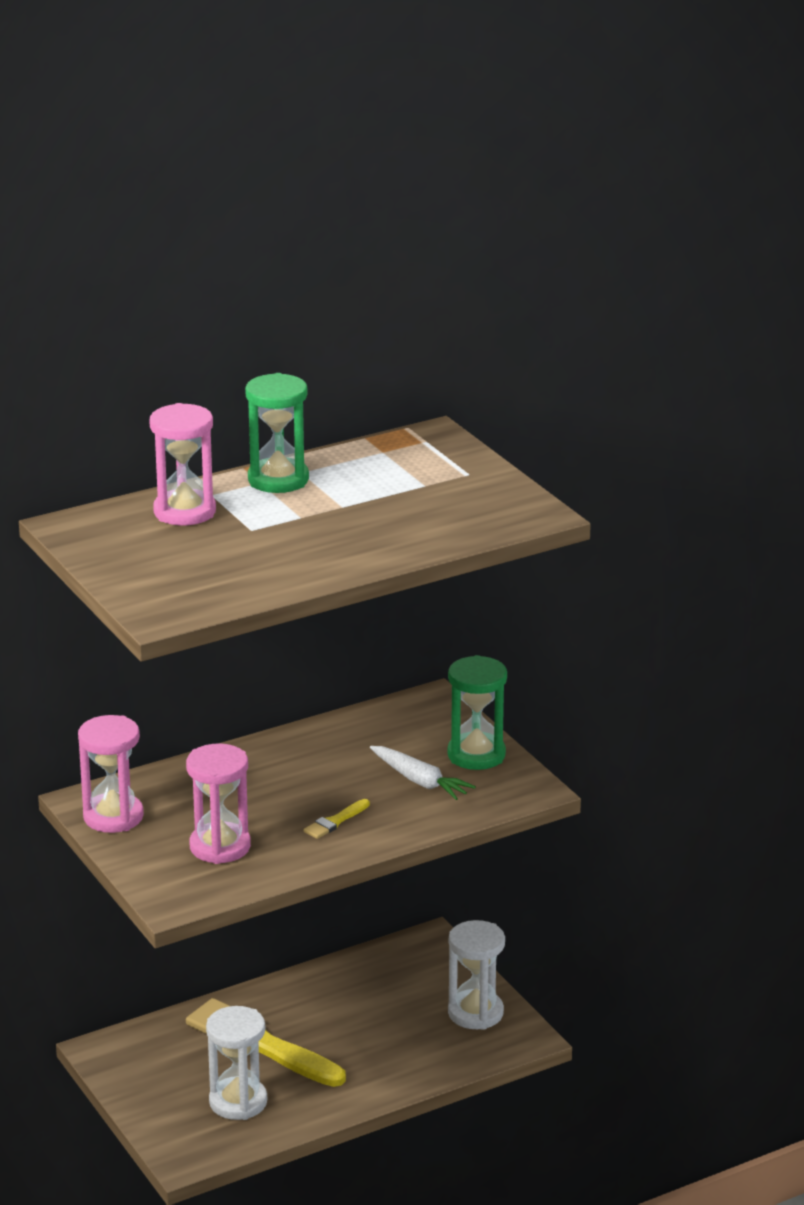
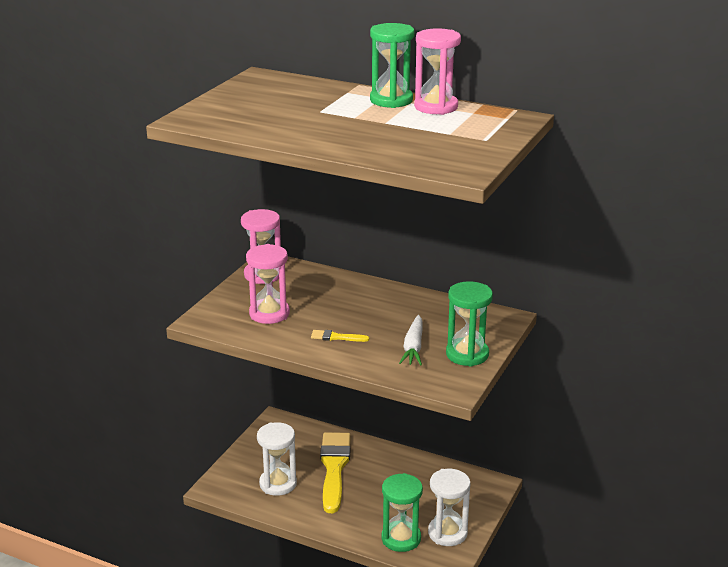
camera: 55 degrees right, 0 degrees up
(184, 512) = (316, 92): pink hourglass -> pink hourglass (436, 107)
(447, 1050) = (401, 538): none -> green hourglass

